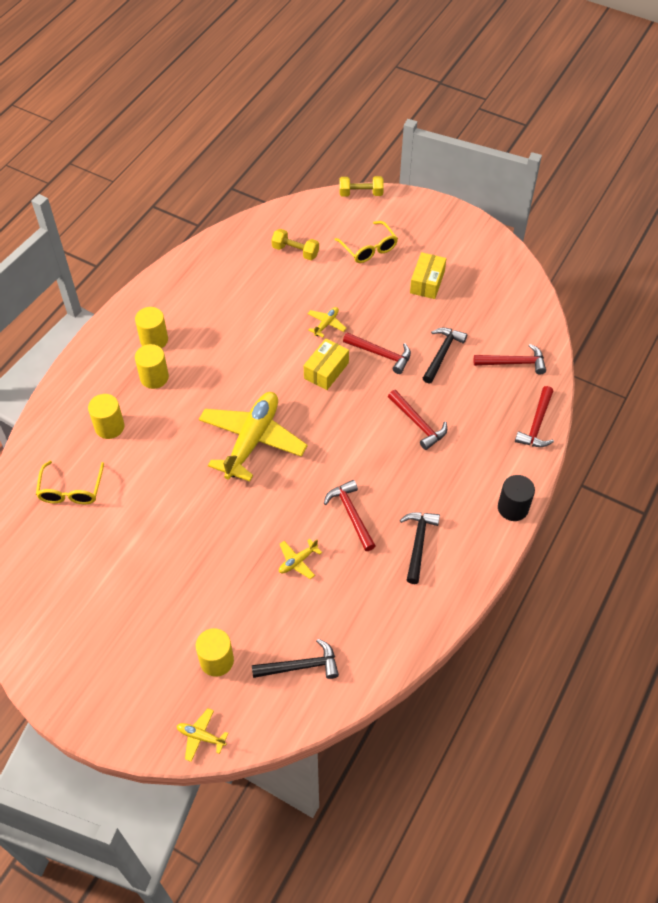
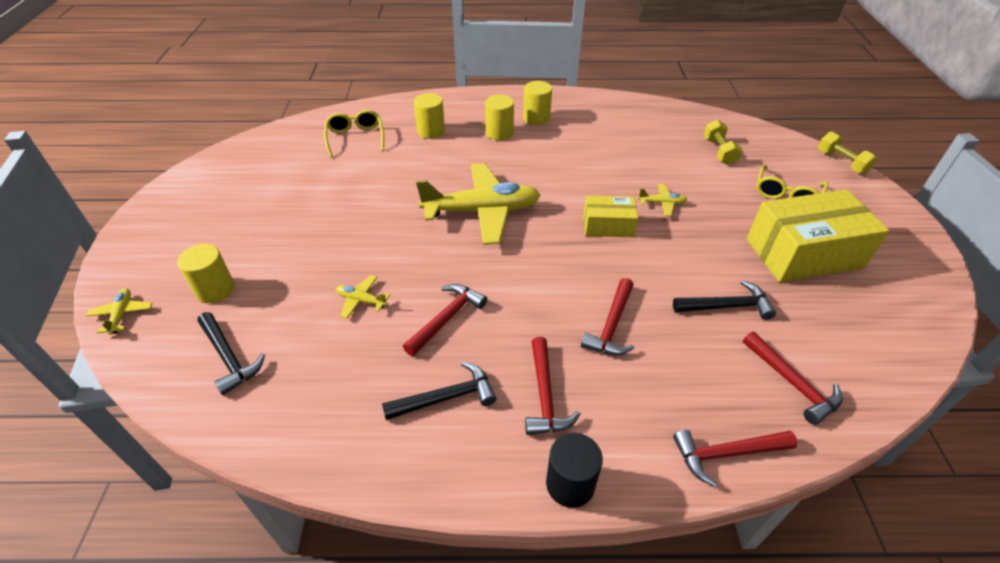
camera: 60 degrees right, 10 degrees down
(71, 490) = (355, 138): yellow glasses -> yellow glasses turned 105 degrees clockwise
(381, 354) = (670, 257): red hammer -> red hammer (545, 395)
(427, 282) = (803, 253): yellow box -> yellow box, size x1.86

